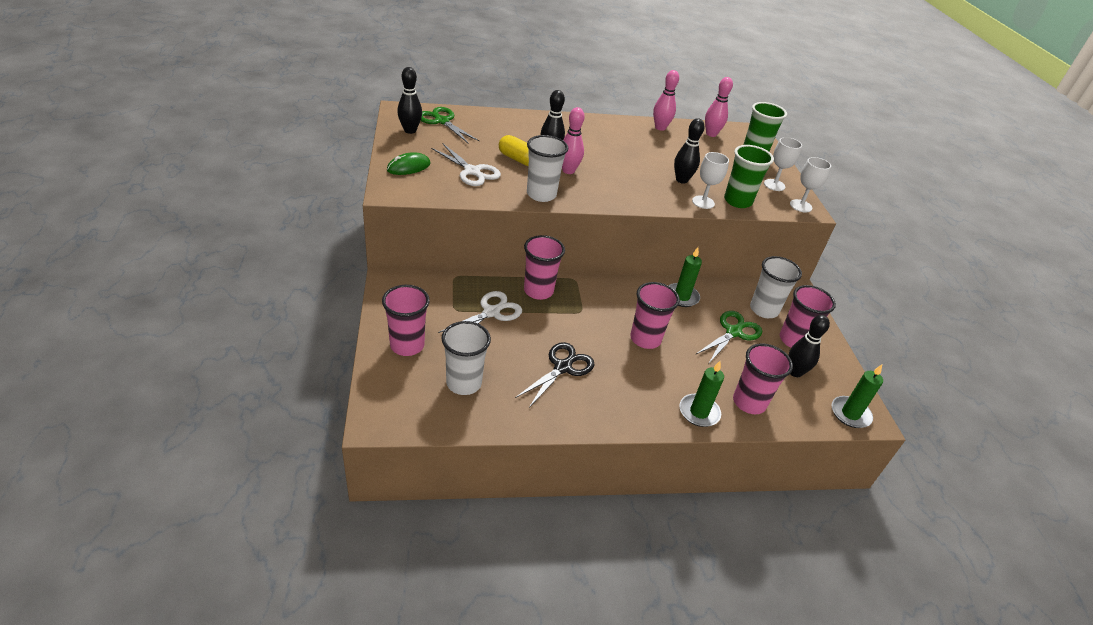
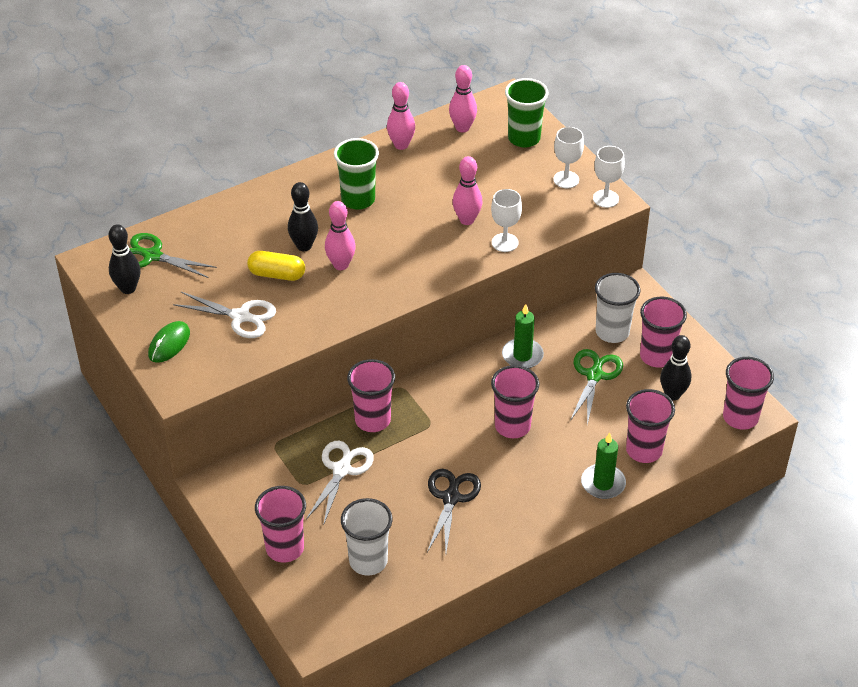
camera: 20 degrees left, 5 degrees up
(541, 194) = (334, 314): white cup -> none
(681, 180) = (467, 220): black bowling pin -> pink bowling pin
(737, 201) = (539, 223): green cup -> green cup (358, 200)
(850, 414) = (740, 417): green candle -> pink cup

